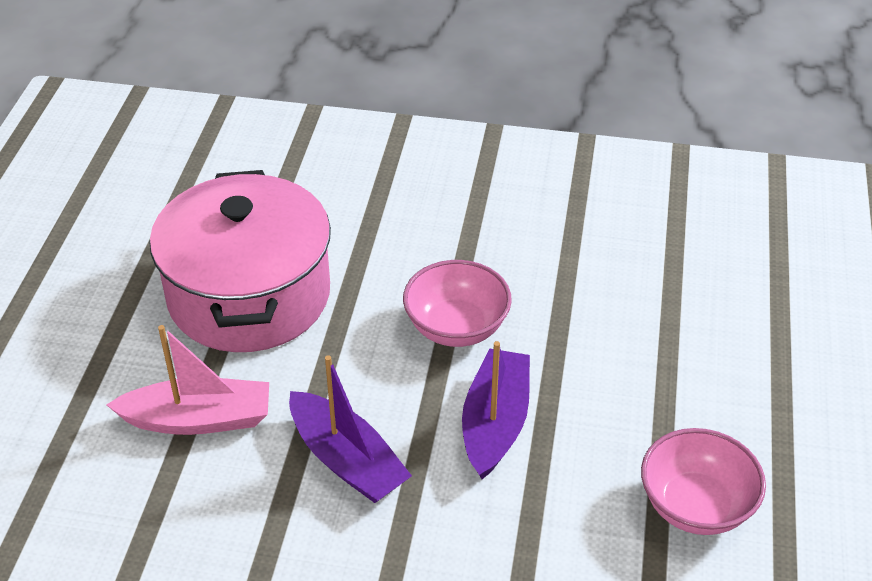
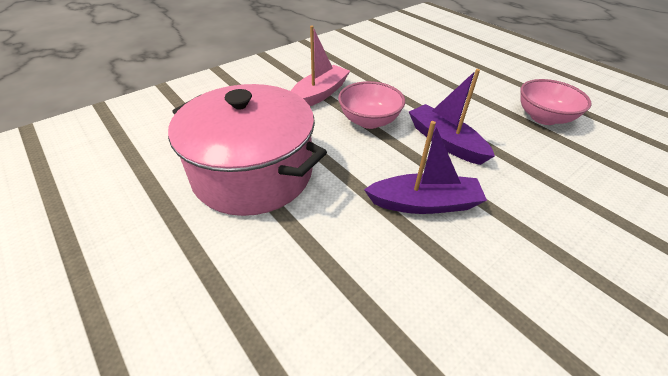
camera: 50 degrees left, 0 degrees up
(198, 419) = (324, 250): pink boat -> pink boat (319, 94)

